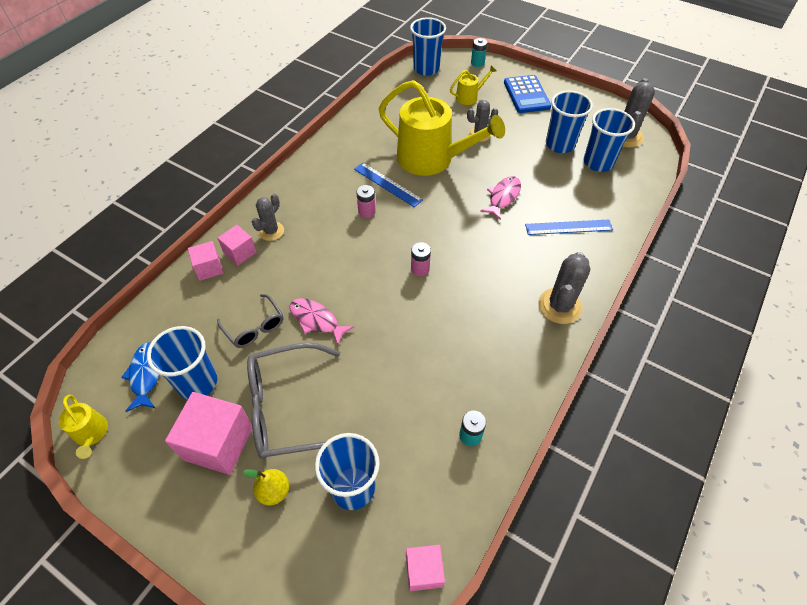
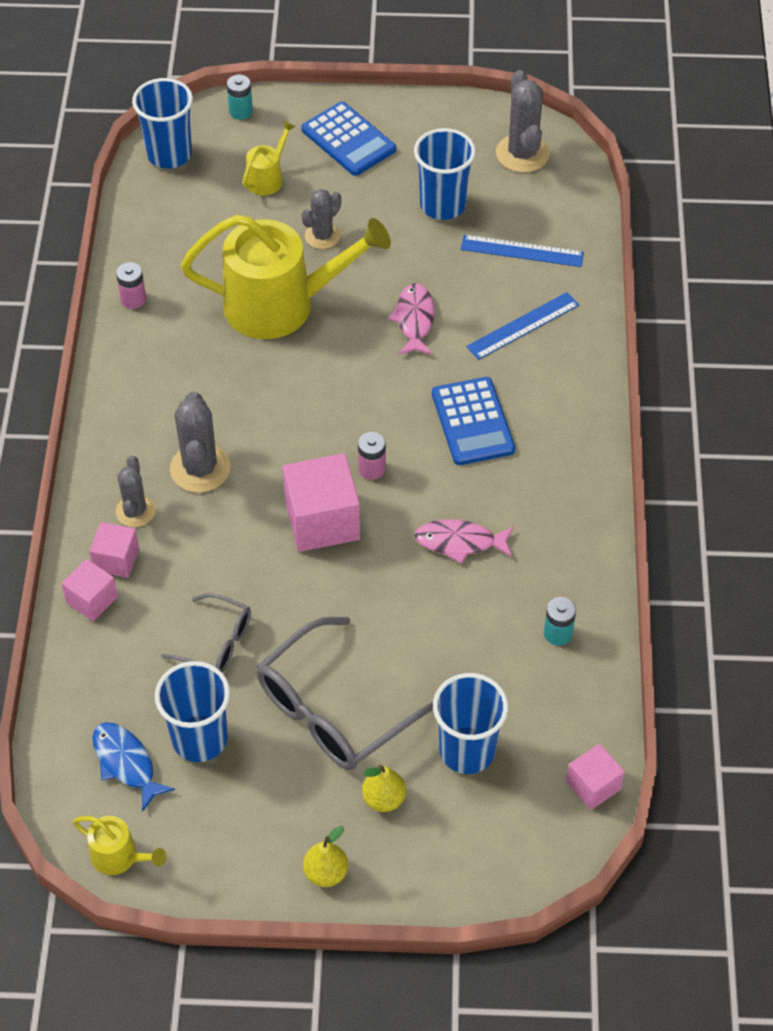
camera: 30 degrees left, 0 degrees up
(197, 524) = (326, 873): none -> yellow pear
(218, 443) = (281, 786): pink cube -> pink cube (322, 520)
(316, 320) = (288, 595): pink fish -> pink fish (460, 542)
(366, 211) = (246, 423): pink battery -> pink battery (133, 299)
(387, 184) = (246, 370): blue ruler -> blue ruler (522, 251)
(501, 269) = (472, 422): none -> blue calculator
(560, 306) = (570, 436): grey cactus -> grey cactus (200, 468)
(598, 163) = (508, 212): blue cup -> none

